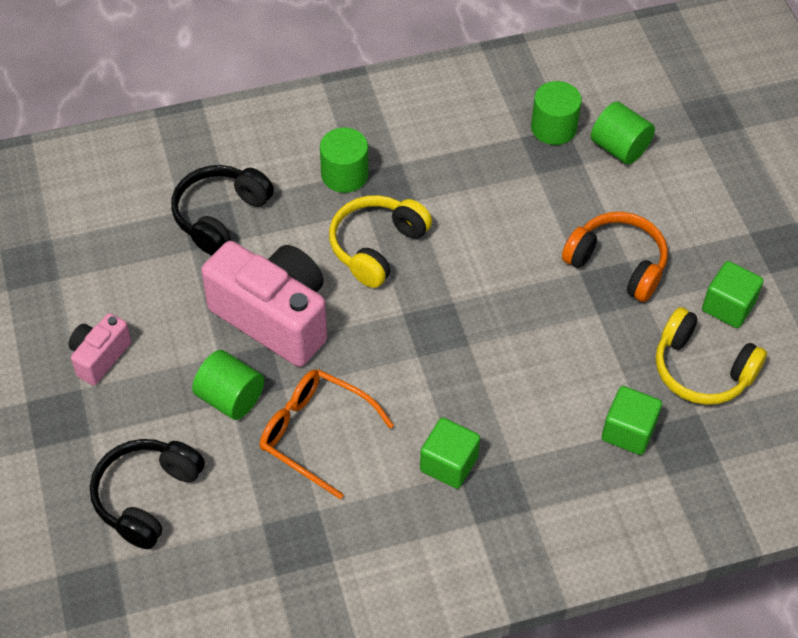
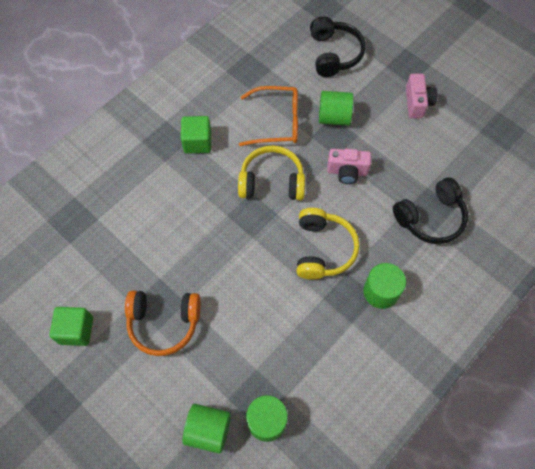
camera: 150 degrees right, 10 degrees up
(220, 215) = (430, 218): black headphones -> black headphones turned 60 degrees clockwise
(274, 317) = (347, 172): pink camera -> pink camera, size x0.51
(628, 431) = (107, 210): green cube -> none
(701, 370) = (78, 273): yellow headphones -> yellow headphones (272, 181)

